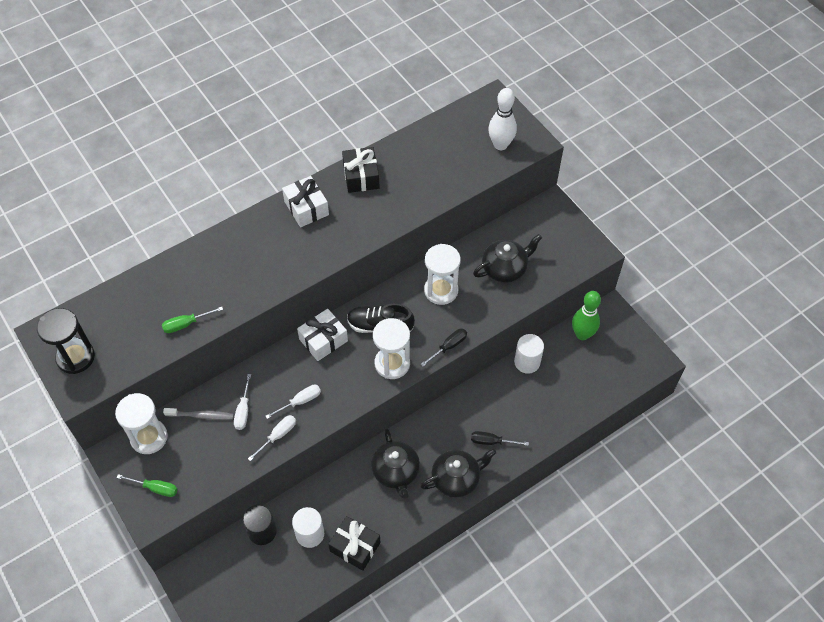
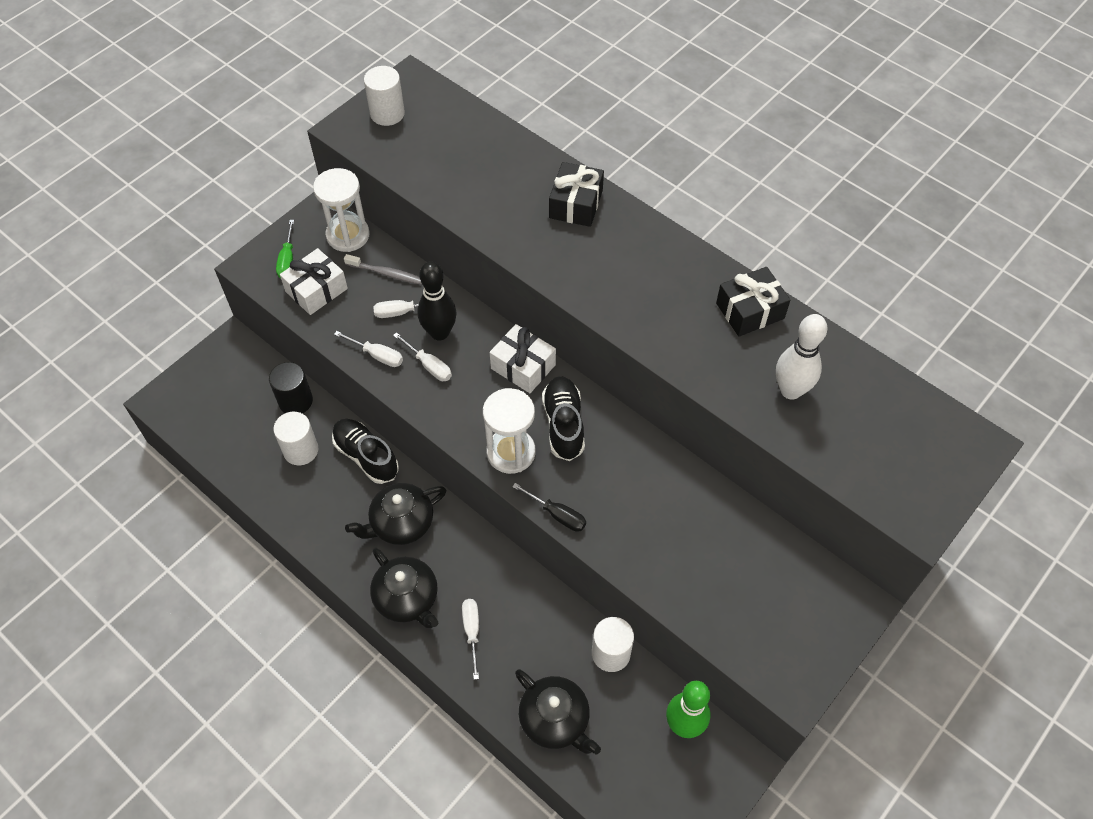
camera: 75 degrees right, 0 degrees up
(75, 357) = (387, 113): black hourglass -> white cylinder
(186, 324) = (457, 194): green screwdriver -> none
(200, 415) = (386, 273): grey toothbrush -> grey toothbrush turned 60 degrees counterclockwise
(273, 388) = (439, 333): none -> black bowling pin
(306, 208) = (671, 264): white gift -> white gift (316, 290)
(331, 486) = (366, 456): none -> black shoe
(355, 547) = (292, 502): black gift -> black gift (576, 204)
(441, 290) = (645, 484): white hourglass -> none
(492, 441) = (472, 632): black screwdriver -> white screwdriver
(500, 145) = (890, 473): white bowling pin -> white bowling pin (790, 390)
(505, 268) = (713, 560): black teapot -> black teapot (555, 720)

